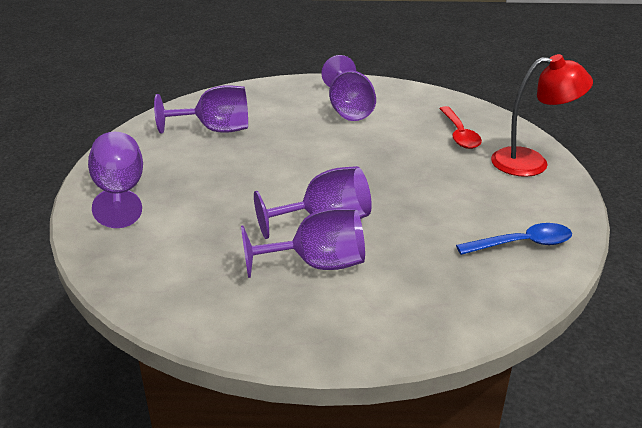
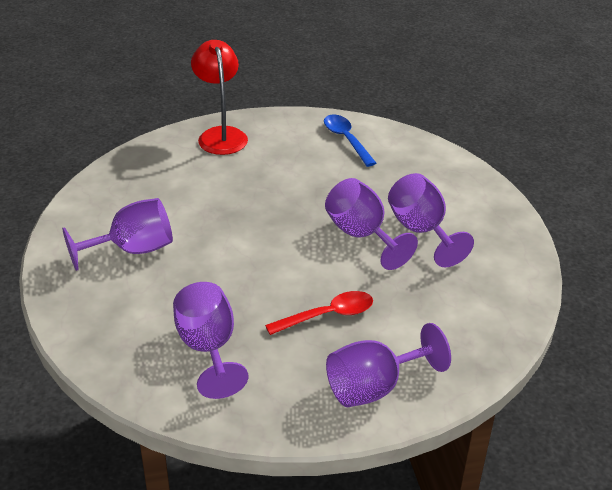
camera: 105 degrees left, 5 degrees up
(459, 134) = (176, 173): red spoon -> red spoon (328, 315)

